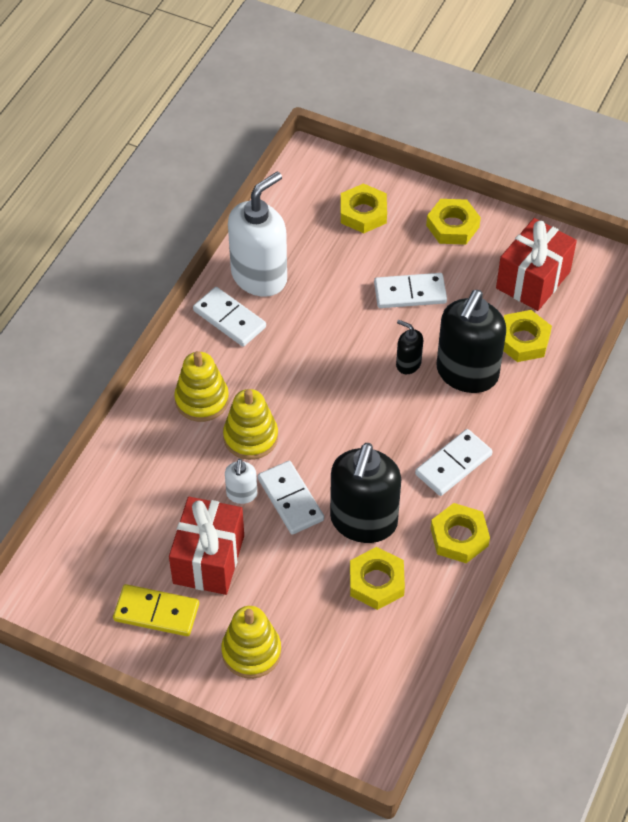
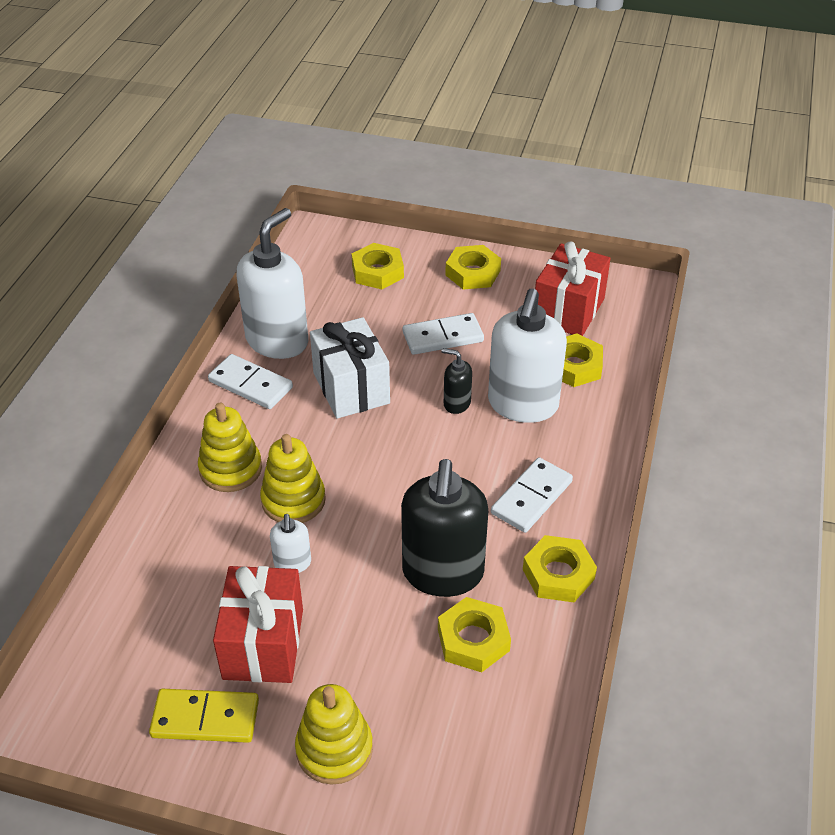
camera: 10 degrees left, 10 degrees down
(290, 499) = (351, 561): white domino -> none
(317, 335) = (351, 388): none -> white gift
(466, 373) = (522, 405): black soap dispenser -> white soap dispenser

